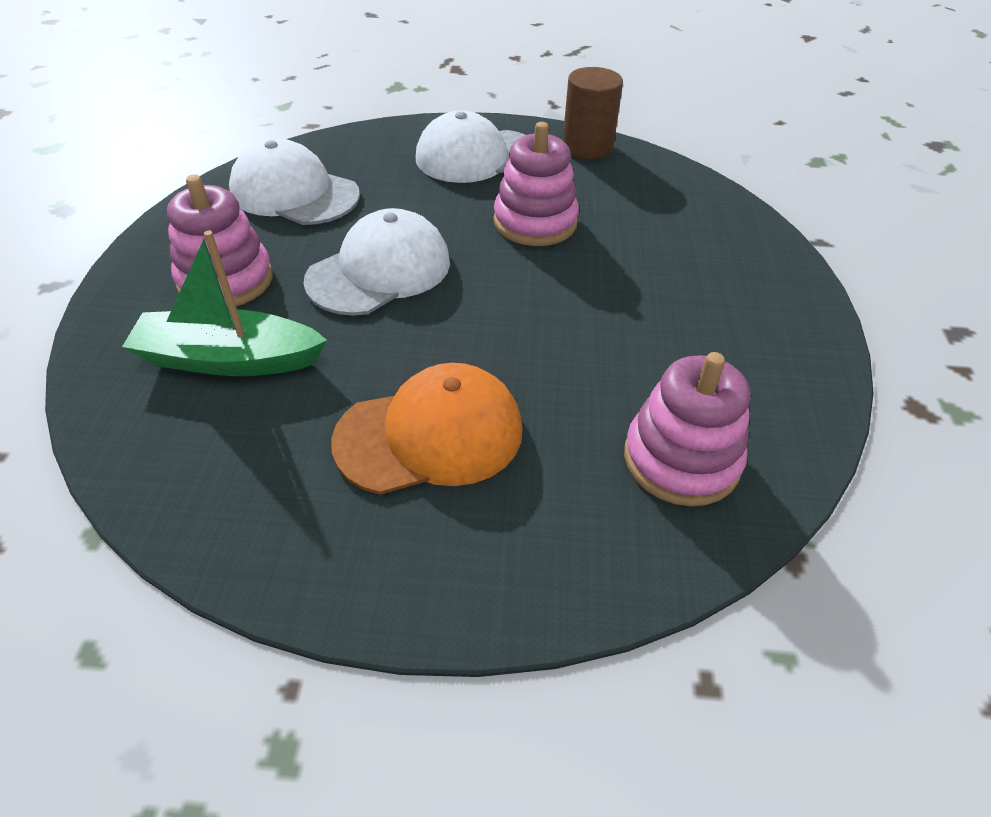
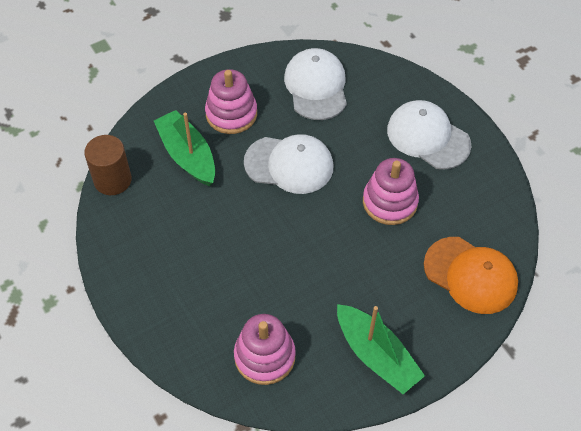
camera: 55 degrees right, 10 degrees up
(430, 435) = (204, 255): orange cap -> orange cap (470, 275)
(587, 147) = (493, 182): brown cylinder -> brown cylinder (112, 180)
(760, 343) = (376, 355): none -> green boat

